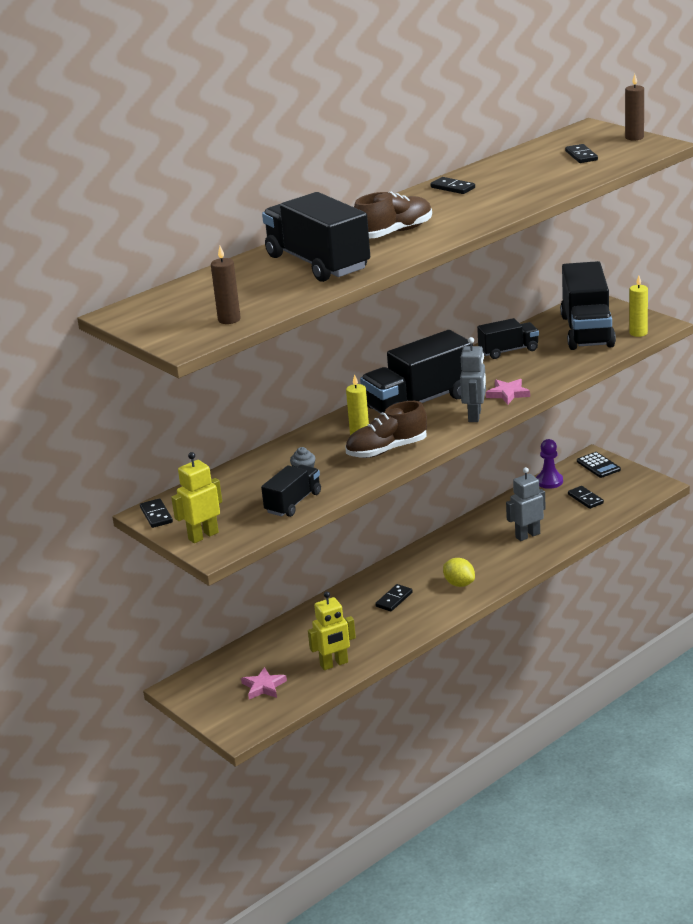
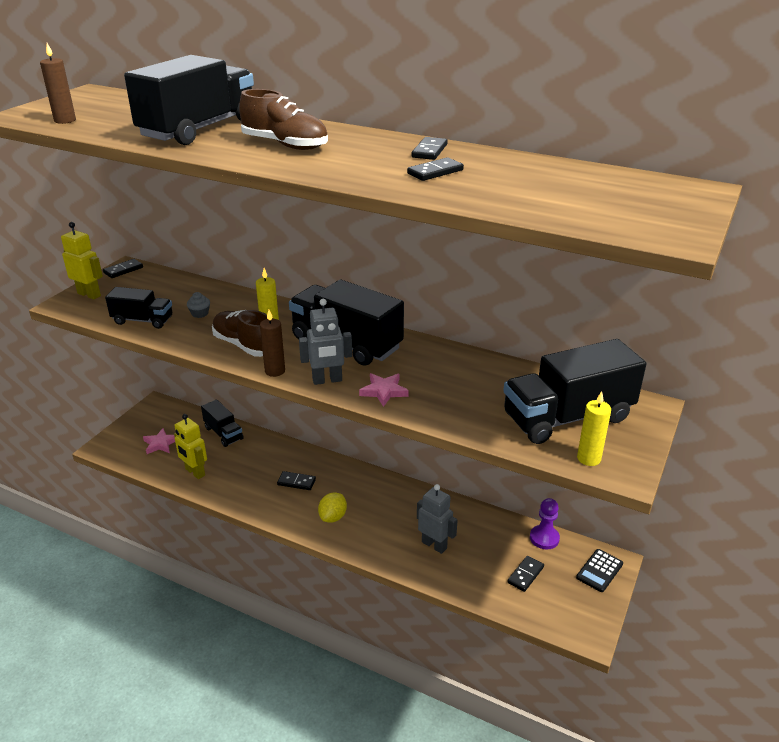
camera: 65 degrees right, 5 degrees up
(508, 351) = (485, 373): black truck -> black truck (223, 433)
(581, 156) = (586, 196): black domino -> black domino (435, 172)
(634, 137) = (690, 218): brown candle -> brown candle (275, 371)

